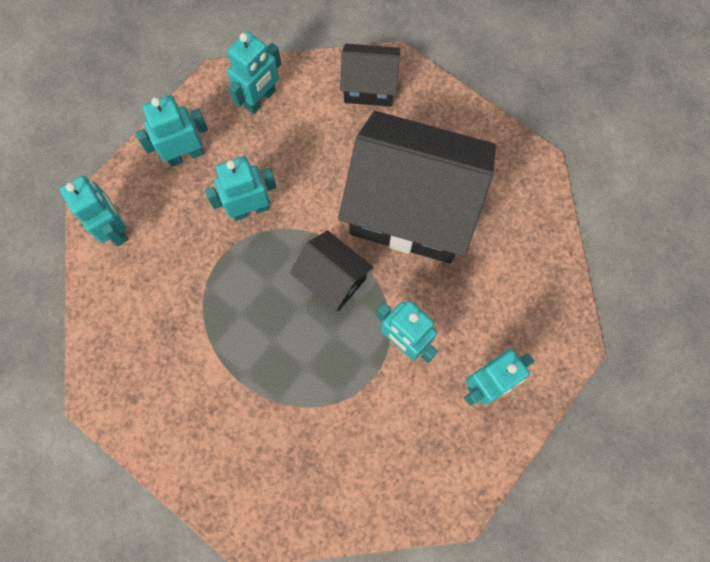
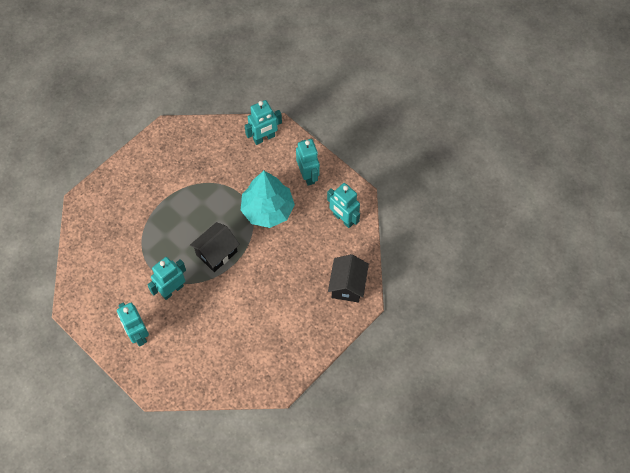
camera: 95 degrees right, 10 degrees down
(250, 209) = (267, 209): turquoise robot -> turquoise tree
(412, 208) = (257, 303): black house -> none

